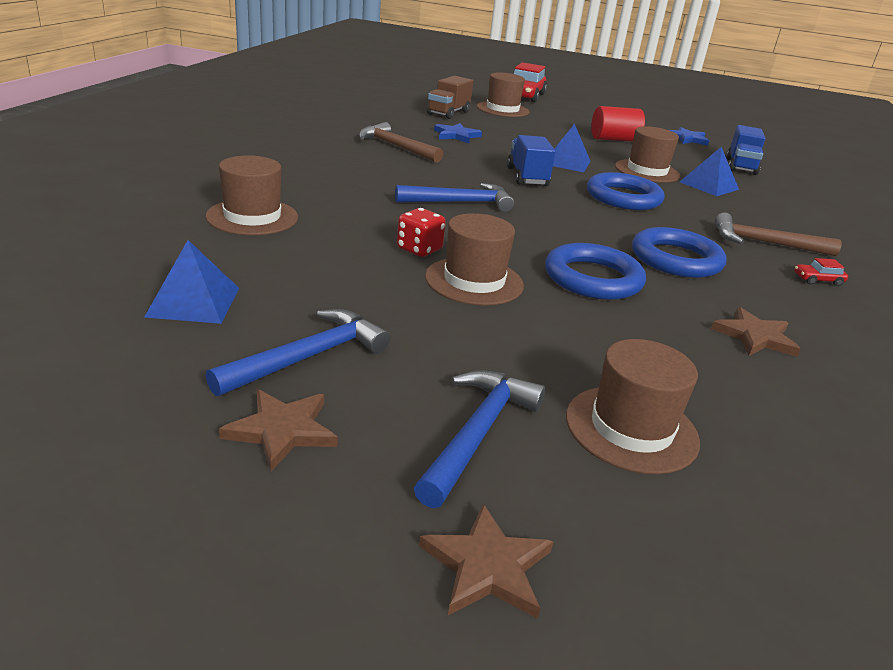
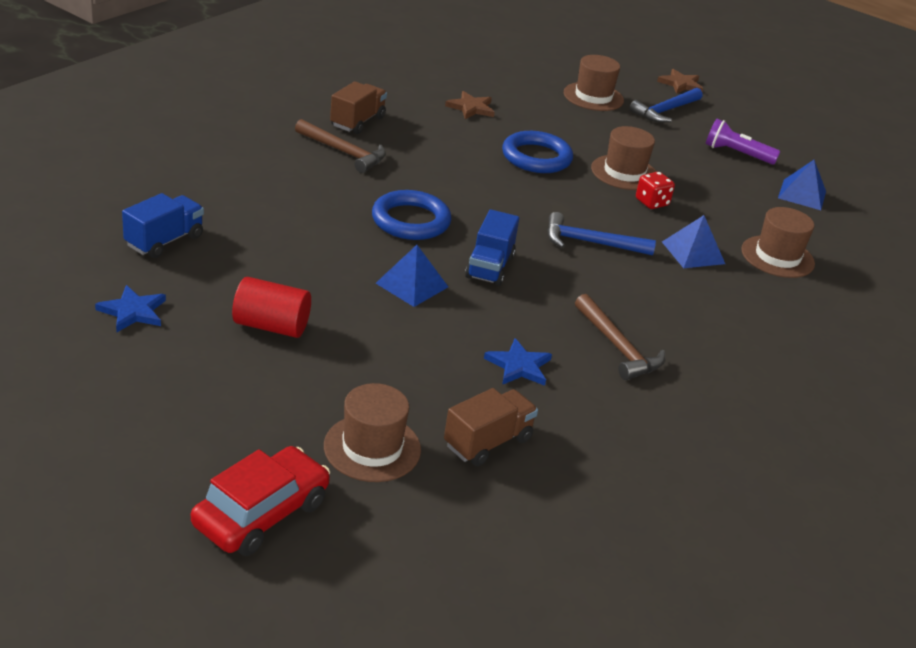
camera: 160 degrees left, 5 degrees up
(282, 430) = (749, 131): brown star -> none
(308, 357) = (736, 154): blue hammer -> purple flashlight
(647, 171) = (321, 253): brown hat -> none
(676, 259) = (450, 157): blue ring -> none
(709, 185) = (276, 219): blue pyramid -> blue pyramid (693, 252)
(817, 280) = (357, 121): red car -> brown truck

